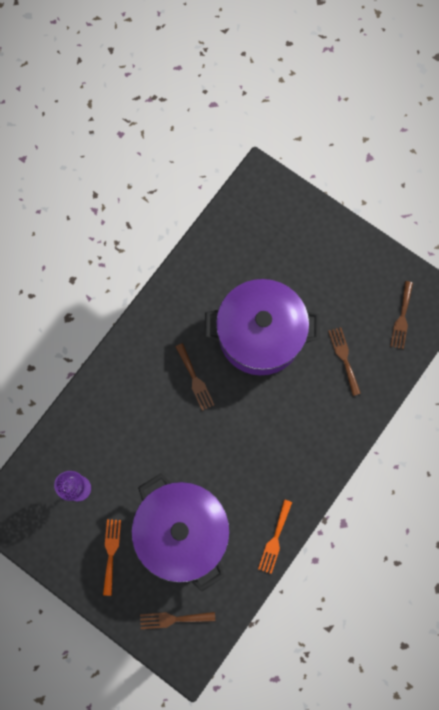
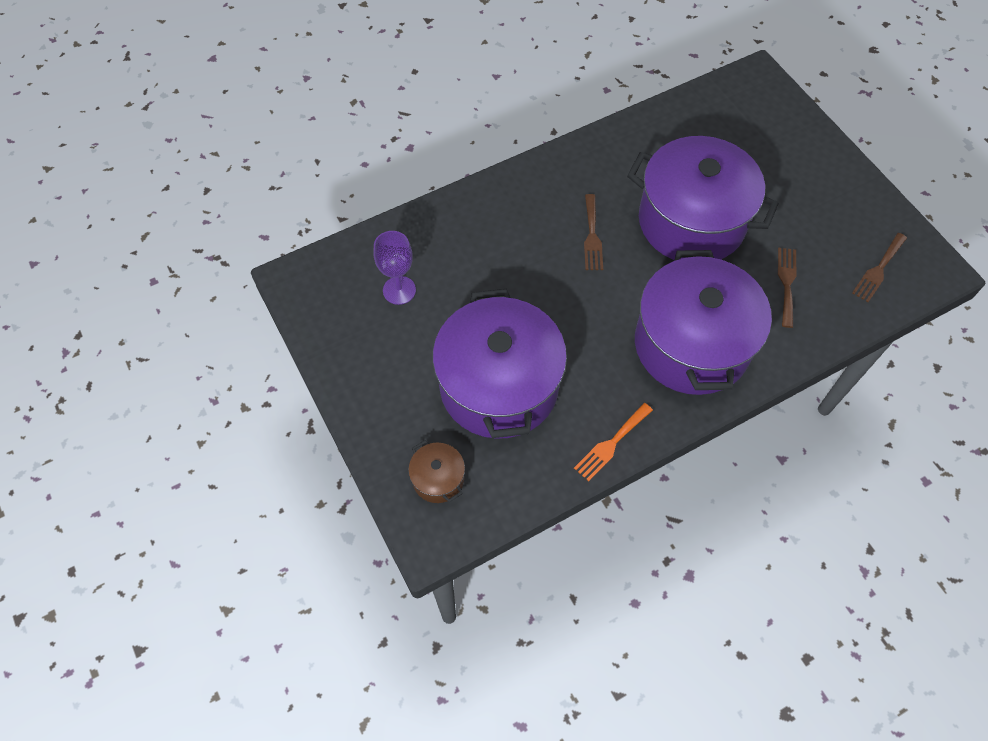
camera: 25 degrees right, 15 degrees down
(111, 552) = (401, 372): orange fork -> none
(173, 619) = (438, 479): brown fork -> brown pot
(298, 438) = (691, 345): none -> purple pot

